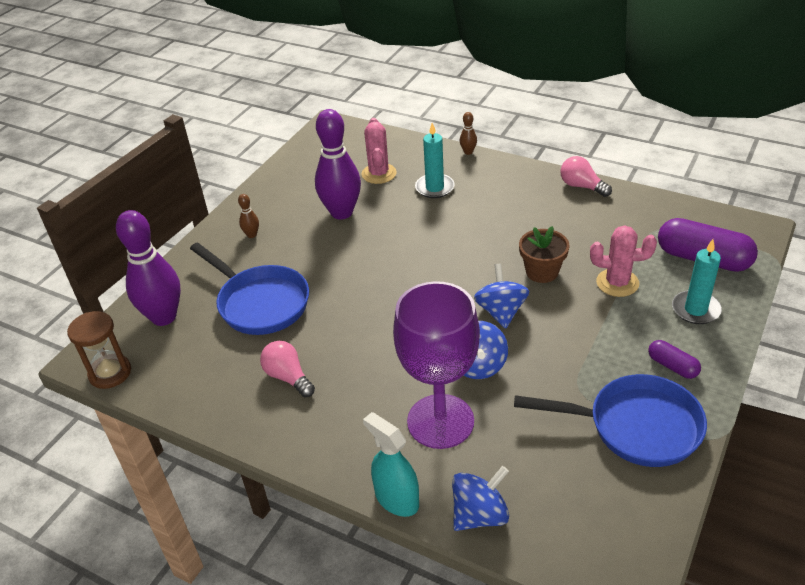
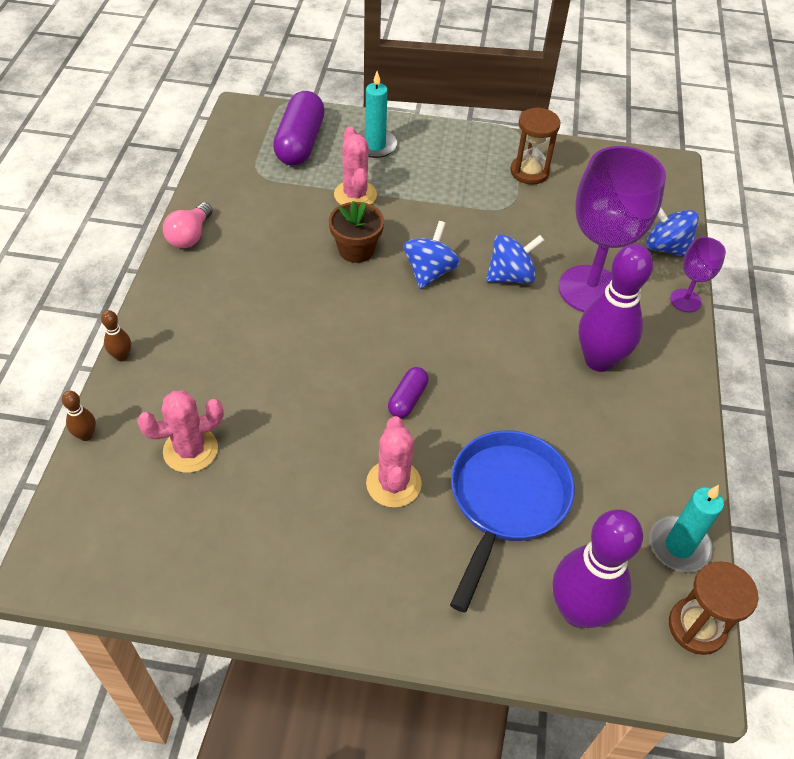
camera: 115 degrees left, 10 degrees up
(252, 235) = (375, 570): brown bowling pin -> brown bowling pin (86, 435)
(288, 377) = (602, 427): pink light bulb -> none
(305, 253) = (393, 484): none -> pink cactus
(341, 212) = (294, 469): purple bowling pin -> purple bowling pin (599, 360)
(396, 499) = (685, 300): turquoise spray bottle -> purple goblet
(434, 188) = (216, 375): turquoise candle -> turquoise candle (679, 546)
(501, 312) = (429, 272): blue spinning top -> blue spinning top turned 135 degrees clockwise
(636, 427) = (529, 172): blue pan -> brown hourglass
(672, 366) = (452, 156): purple capsule -> purple capsule (407, 399)

